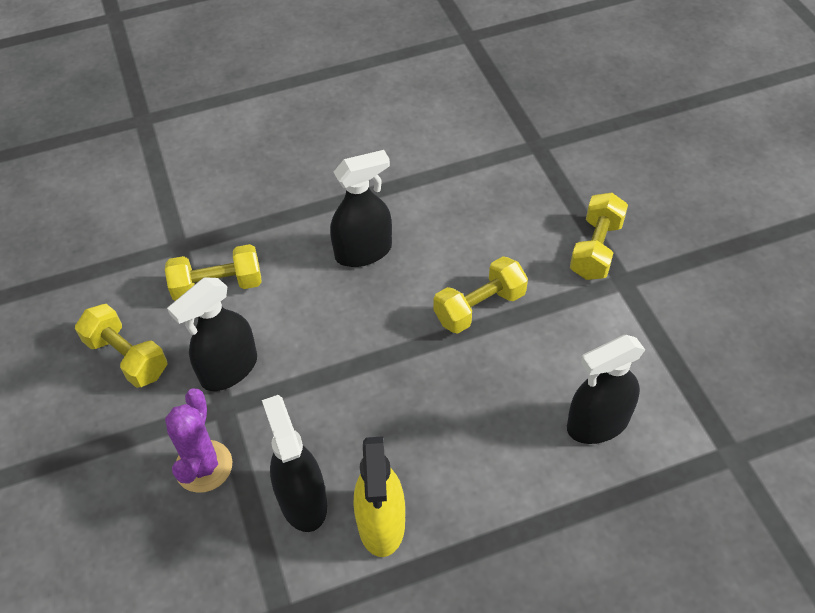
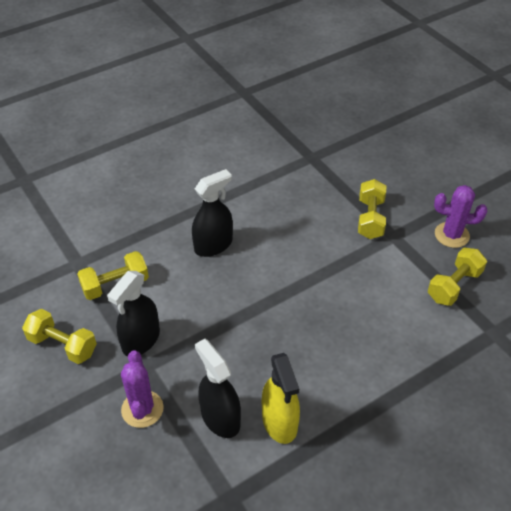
camera: 15 degrees left, 5 degrees down
(479, 307) = (304, 268): yellow dumbbell -> yellow dumbbell (454, 285)
(597, 423) = (404, 329): black spray bottle -> none
(710, 294) = (451, 235): none -> purple cactus

